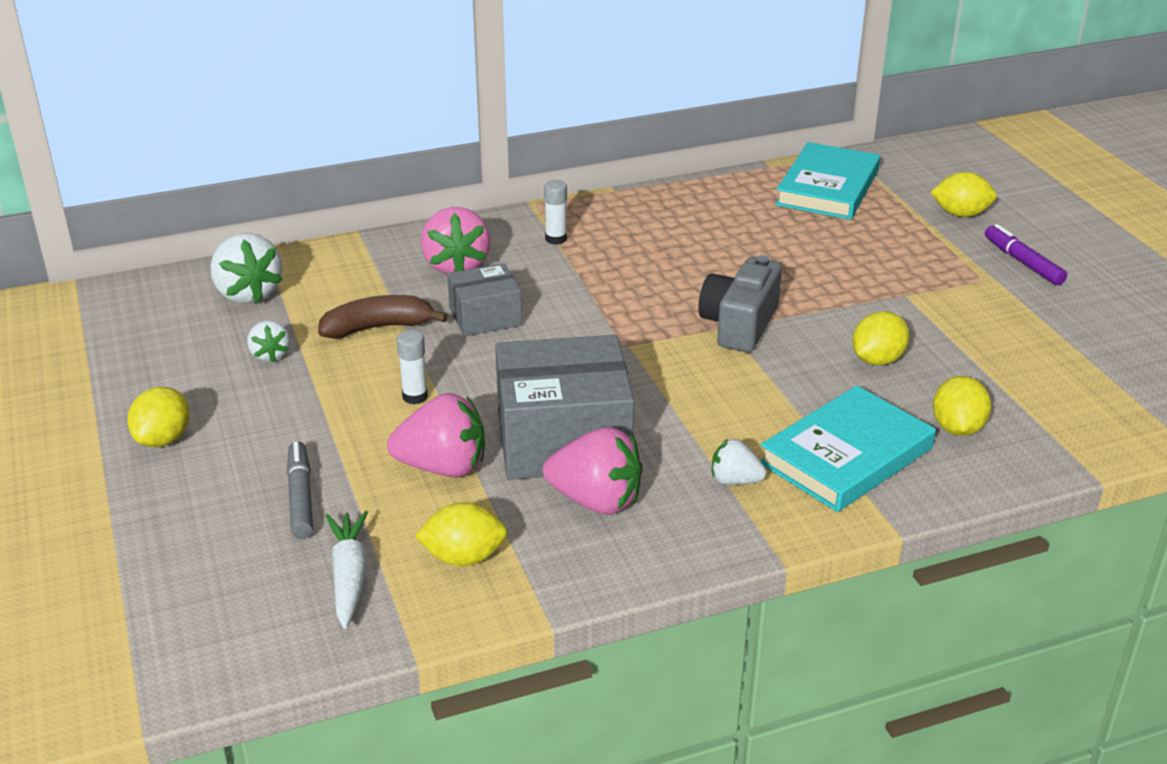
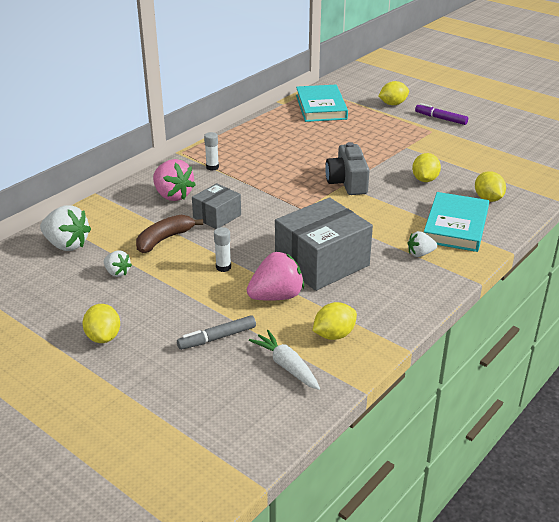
camera: 30 degrees left, 0 degrees up
(300, 497) = (217, 338): grey marker -> grey marker turned 75 degrees counterclockwise
(596, 501) = (368, 285): pink strawberry -> none

